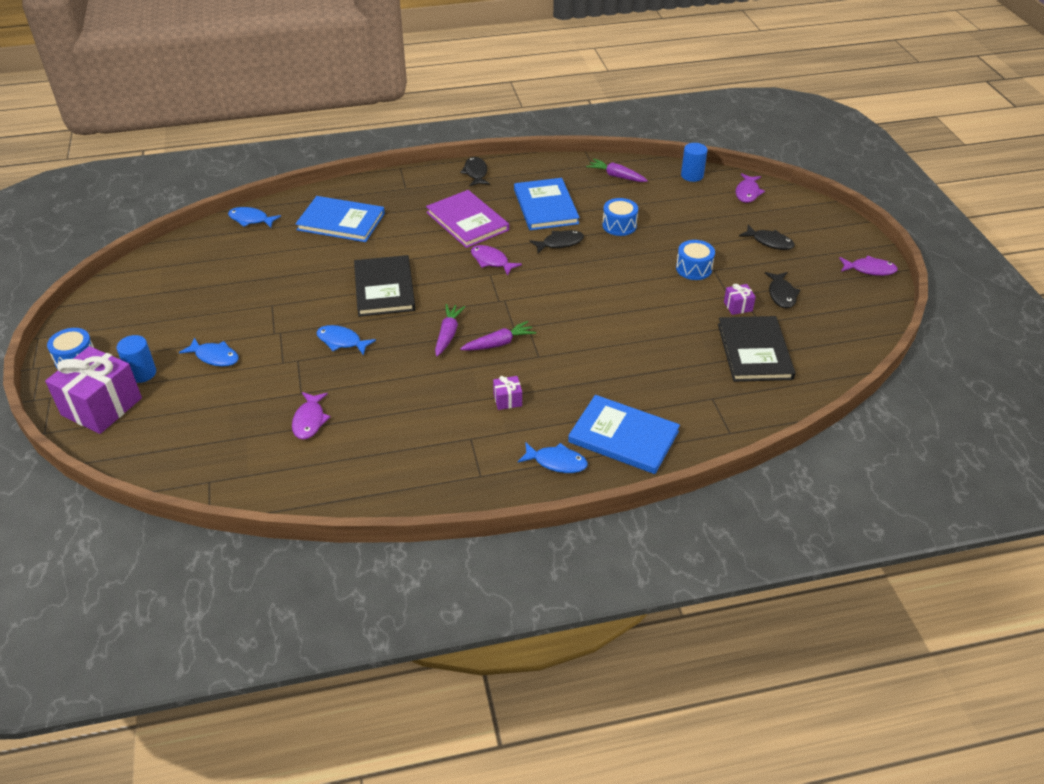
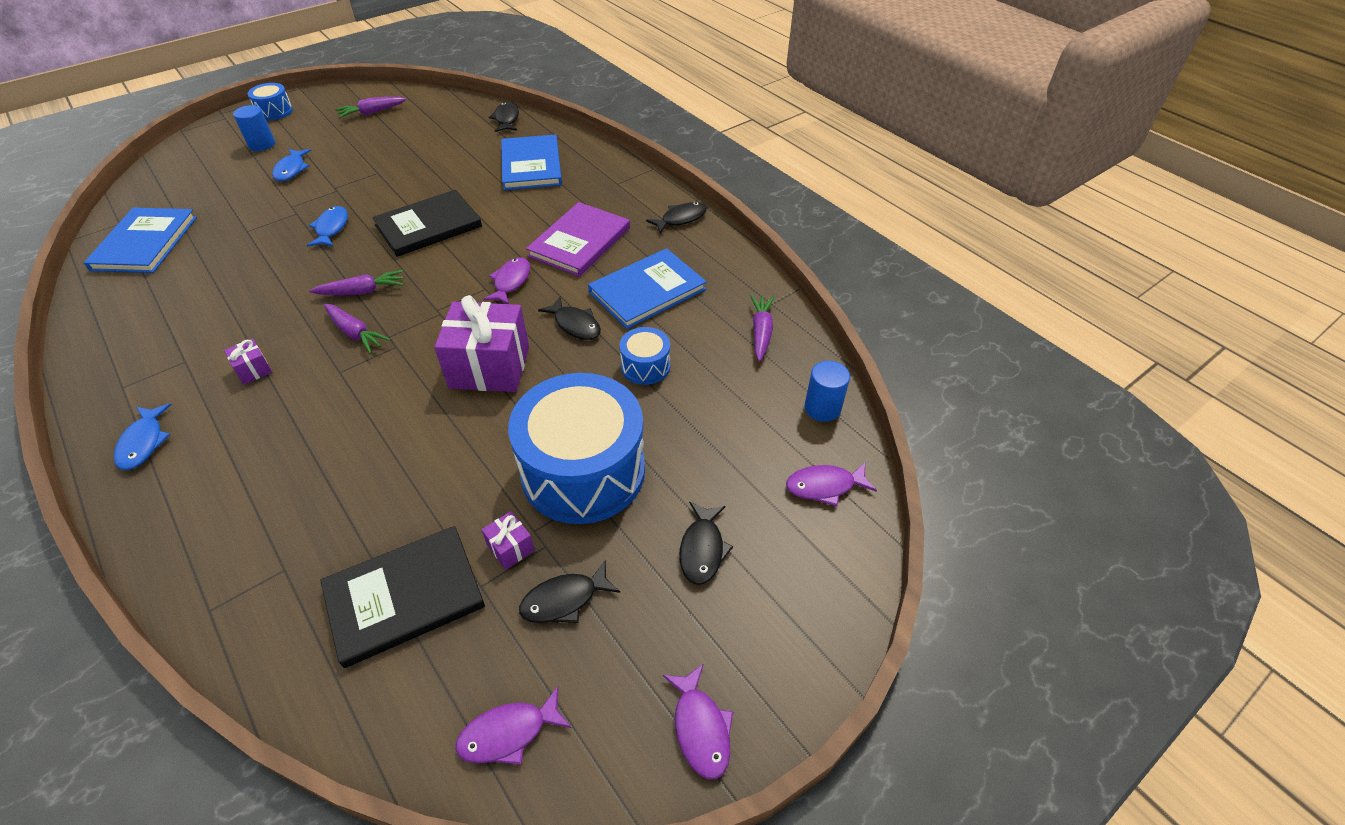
camera: 65 degrees right, 5 degrees up
(101, 406) = (215, 142): purple gift -> purple gift (489, 367)
(152, 294) = (371, 112): none -> purple carrot
(251, 219) = (506, 119): blue fish -> black fish
(309, 420) = (206, 248): purple fish -> purple fish (509, 733)
(623, 437) = (193, 492): blue book -> blue book (145, 243)
(694, 268) = (583, 471): blue drum -> blue drum, size x2.22

